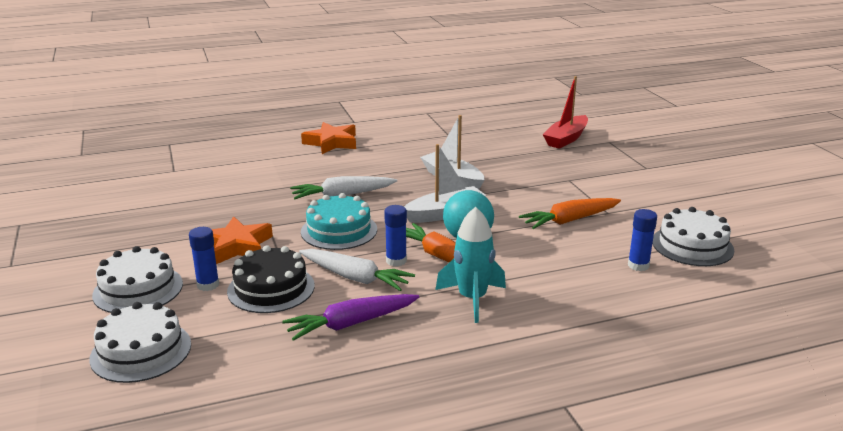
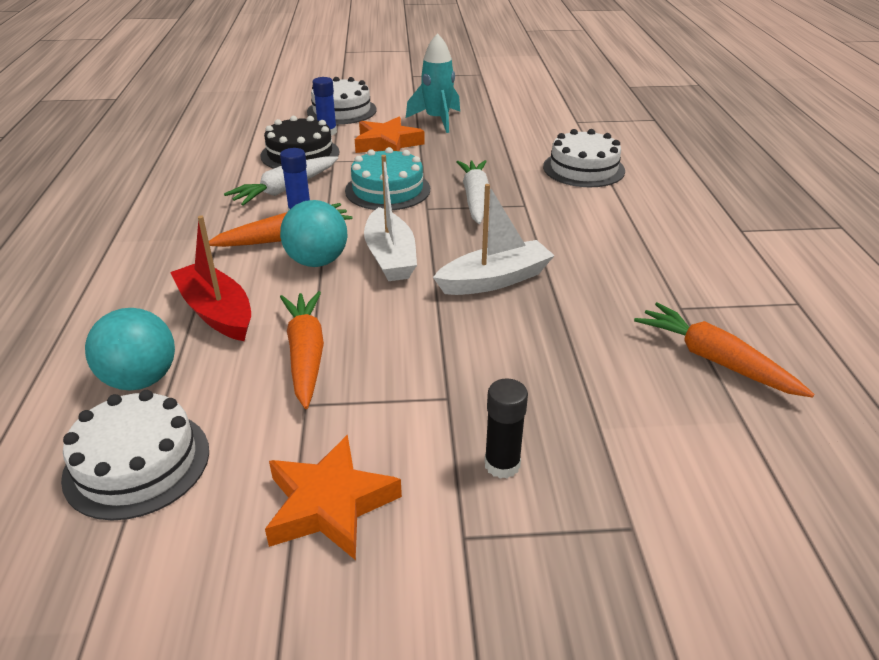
camera: 105 degrees right, 10 degrees up
(141, 351) = (255, 112): white cake -> white cake (583, 169)
(331, 143) = (650, 206): orange star -> orange star (329, 504)
(351, 324) = (212, 181): purple carrot -> none
(472, 299) = (191, 242): turquoise rocket -> turquoise rocket (437, 120)
(490, 128) = (715, 360): none -> orange carrot
(566, 139) = (653, 455): red boat -> red boat (216, 312)
(601, 164) = (502, 464): none -> black glue stick
(638, 265) = (141, 380): blue glue stick -> turquoise ball

